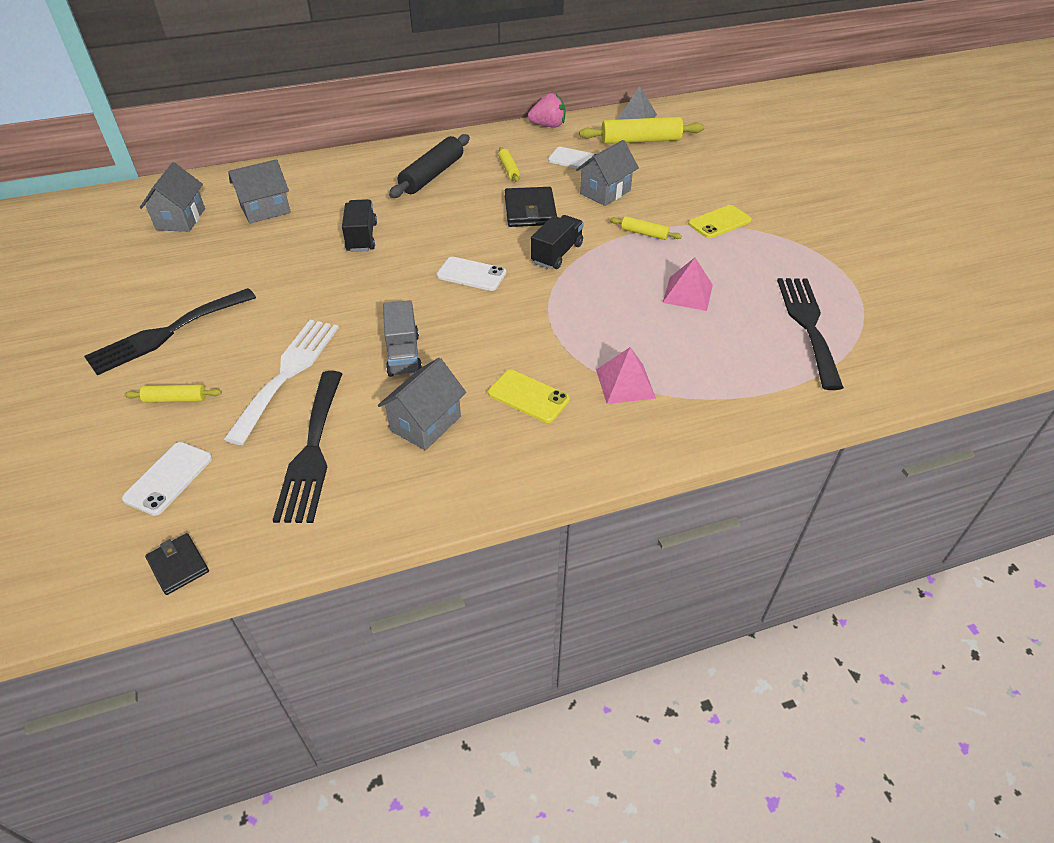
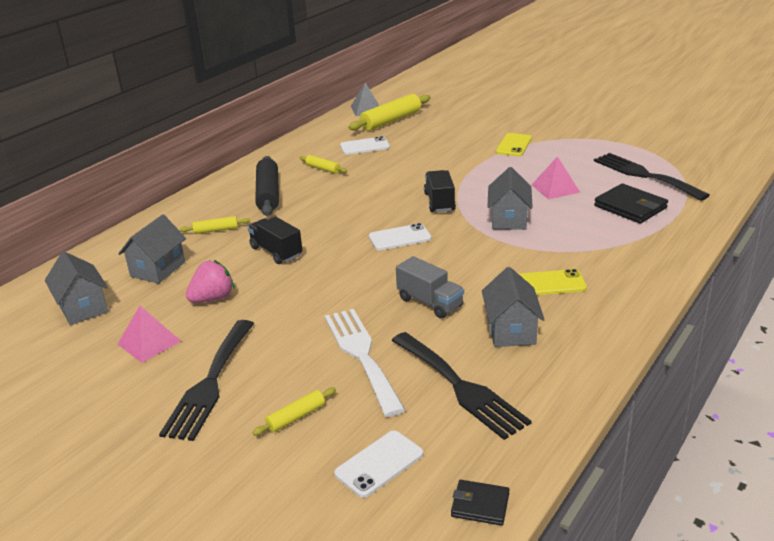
camera: 35 degrees left, 15 degrees down
(168, 478) = (379, 464): white phone -> white phone turned 60 degrees clockwise
(530, 210) = (380, 186): black wallet -> black wallet (630, 207)
(548, 126) = (310, 134): pink strawberry -> pink strawberry (213, 298)
(605, 192) = (415, 157): grey house -> grey house (509, 219)
(625, 383) = (595, 249): pink pyramid -> pink pyramid (149, 342)
(644, 233) = (478, 169): yellow rolling pin -> yellow rolling pin (216, 230)

